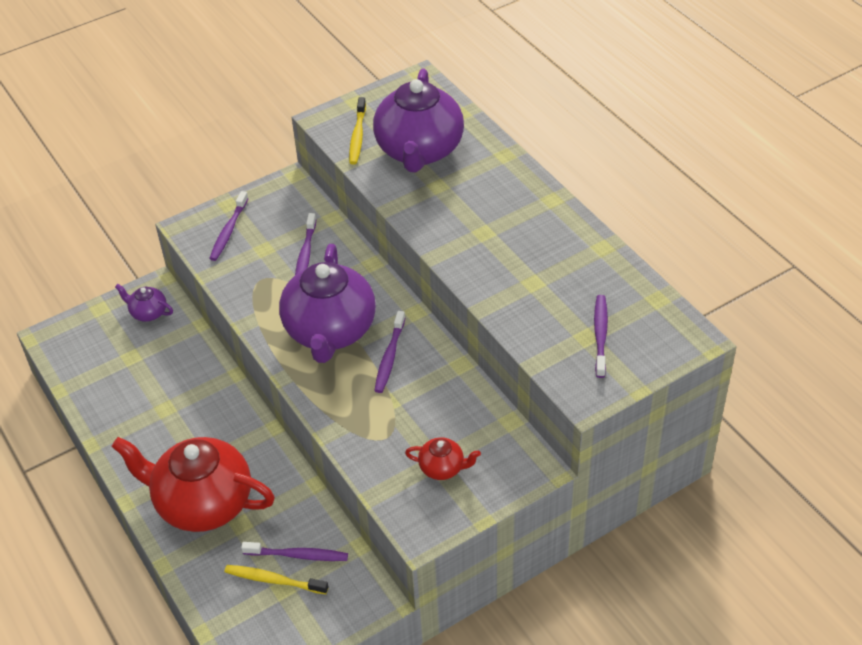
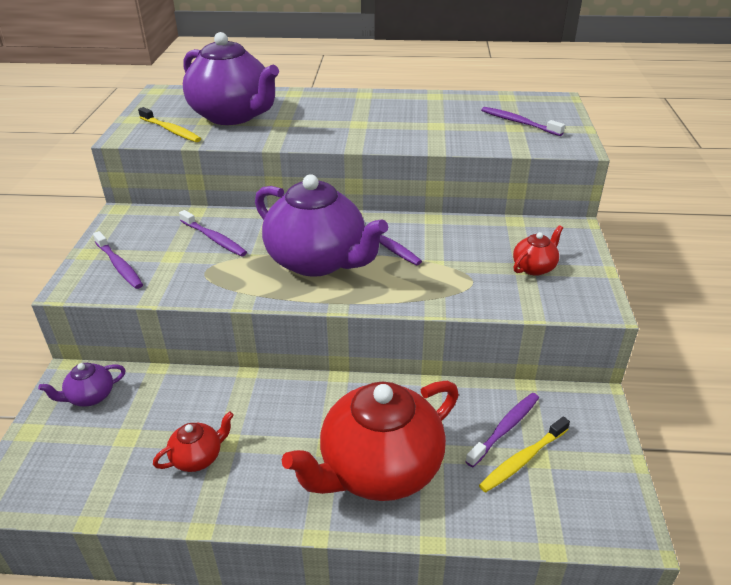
camera: 55 degrees left, 10 degrees down
(141, 404) = (198, 457): none -> red teapot

